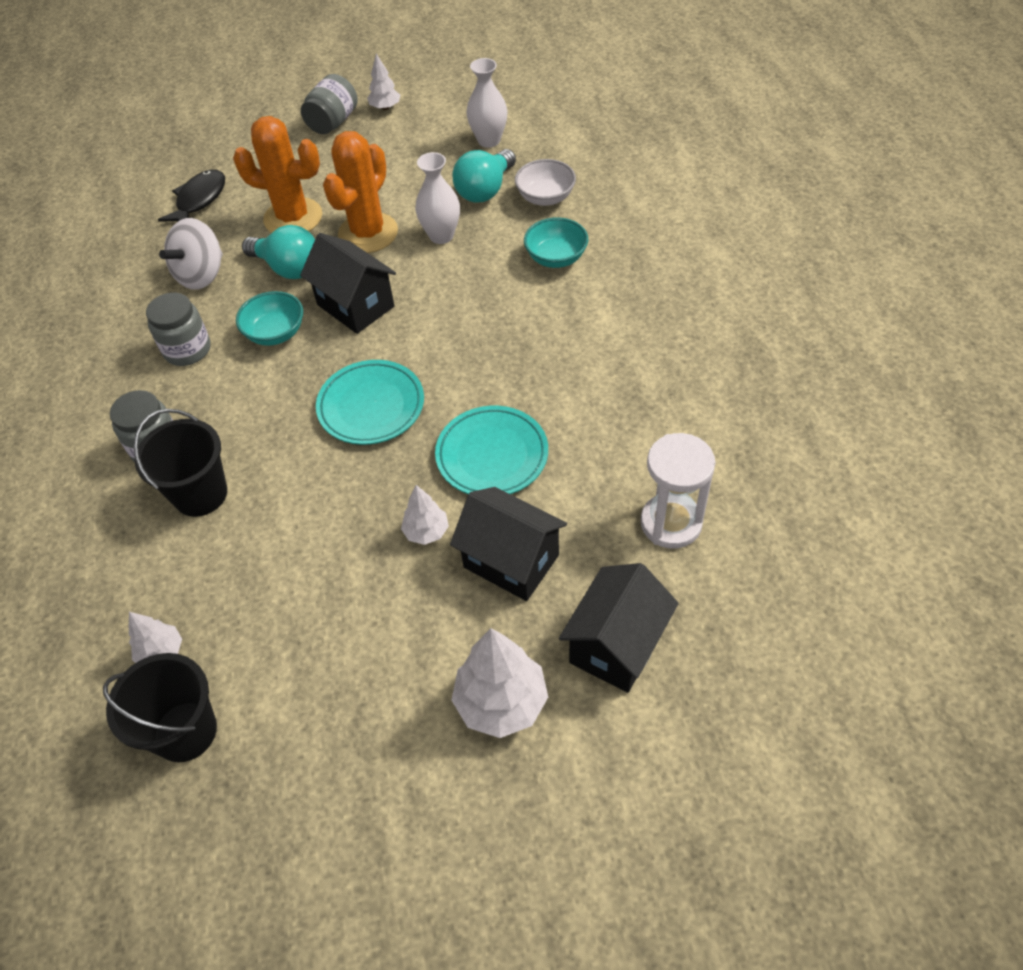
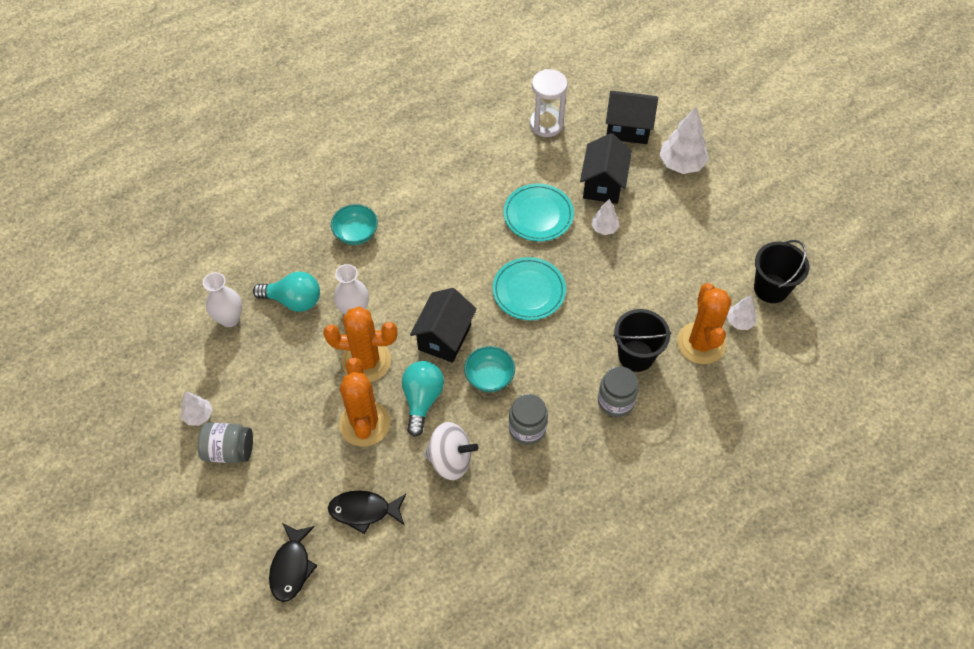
camera: 115 degrees left, 5 degrees up
(164, 583) = (701, 343): none -> orange cactus
(185, 145) = (291, 567): none -> black fish
(545, 197) = (292, 259): white bowl -> none

